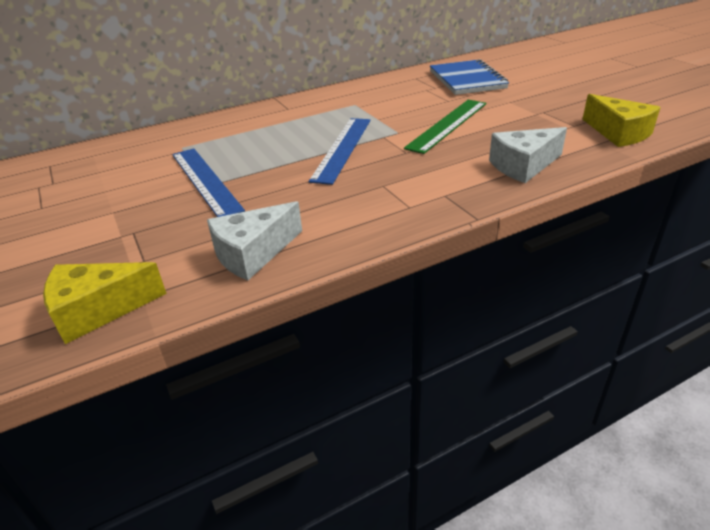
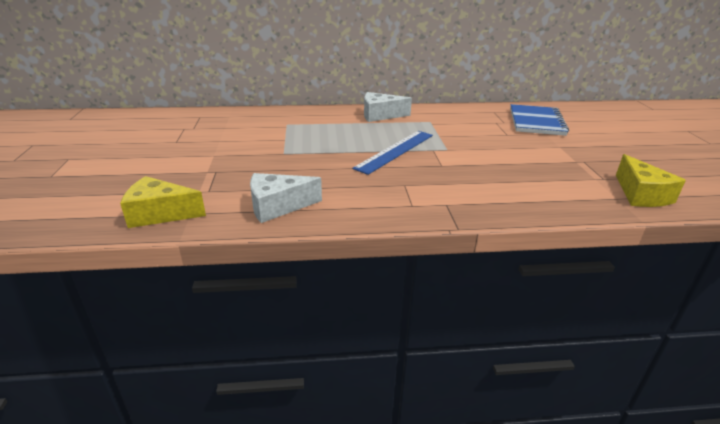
camera: 20 degrees right, 5 degrees down
(205, 181) = (284, 150): blue ruler -> none
(447, 125) = (491, 153): green ruler -> none
(523, 166) = (530, 199): white cheese -> white cheese (380, 115)

